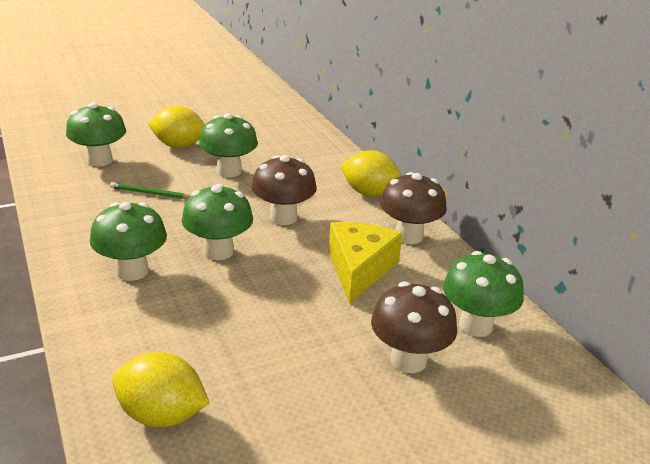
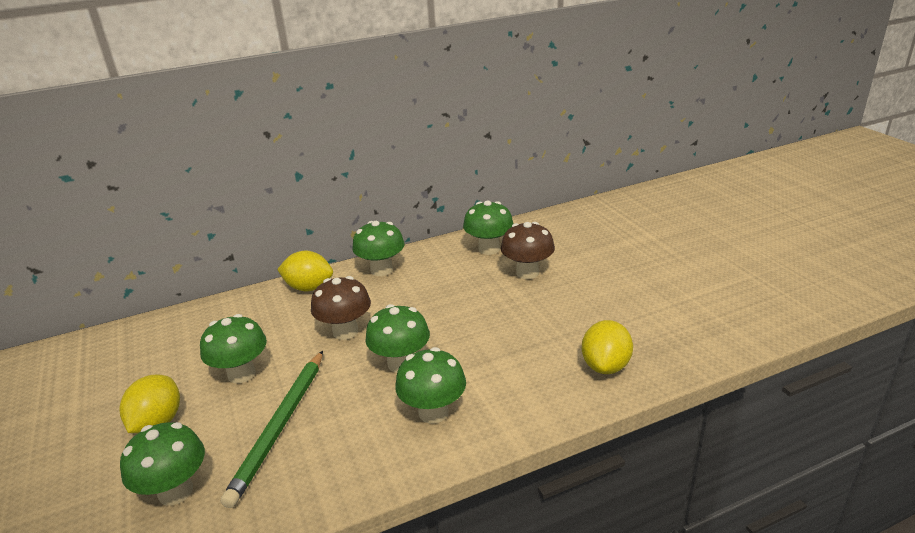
camera: 85 degrees left, 0 degrees up
(150, 193) = (280, 426): green pencil -> green pencil, size x2.08
(359, 269) = (427, 291): yellow cheese -> none
(369, 193) = (309, 287): yellow lemon -> yellow lemon turned 75 degrees clockwise
(409, 236) = (381, 270): brown mushroom -> green mushroom

